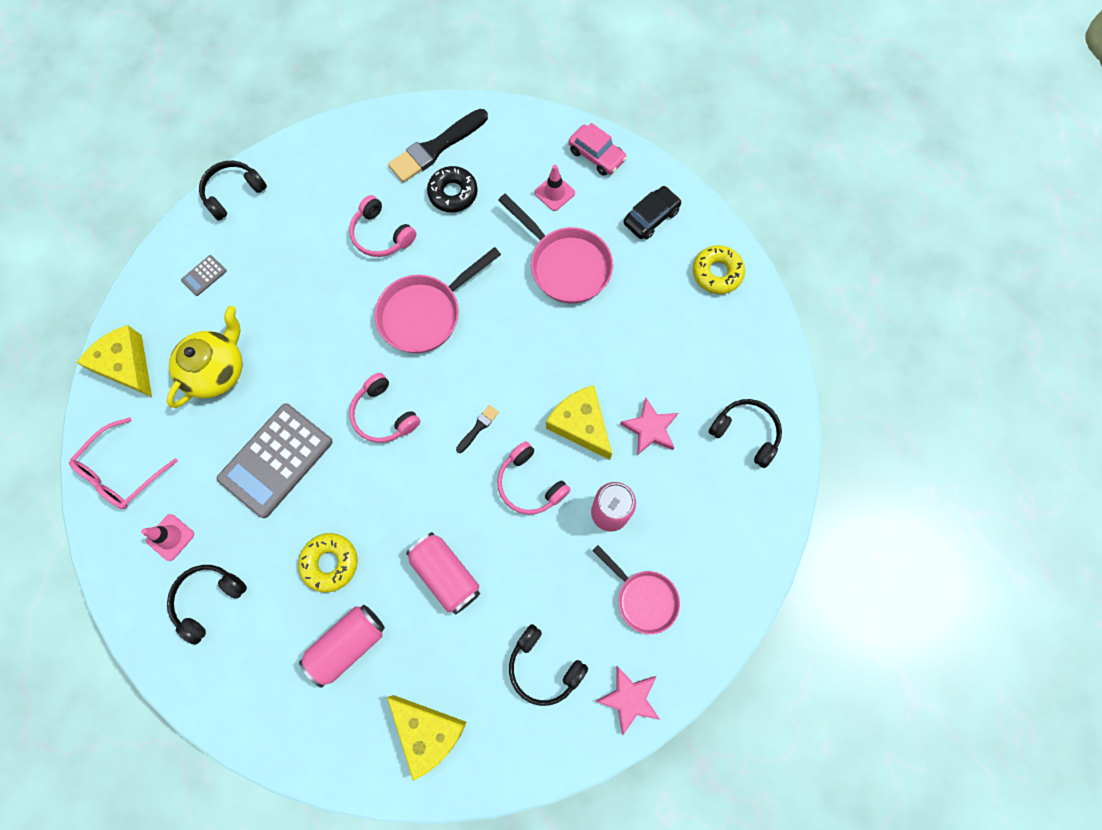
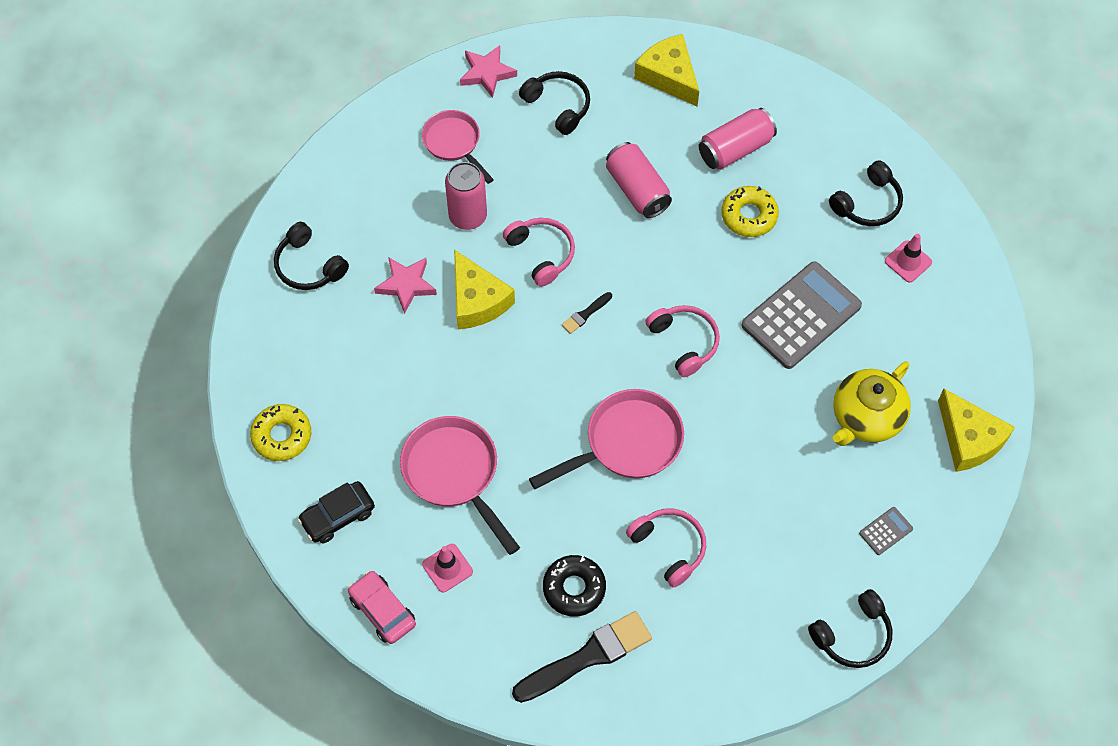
camera: 170 degrees left, 10 degrees down
(122, 472) = (963, 329): pink glasses -> none

